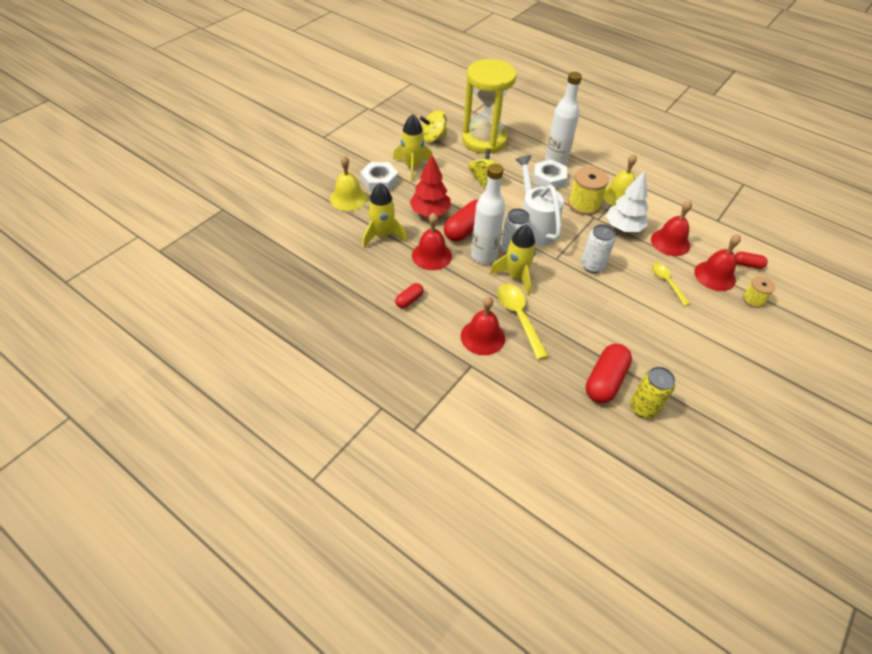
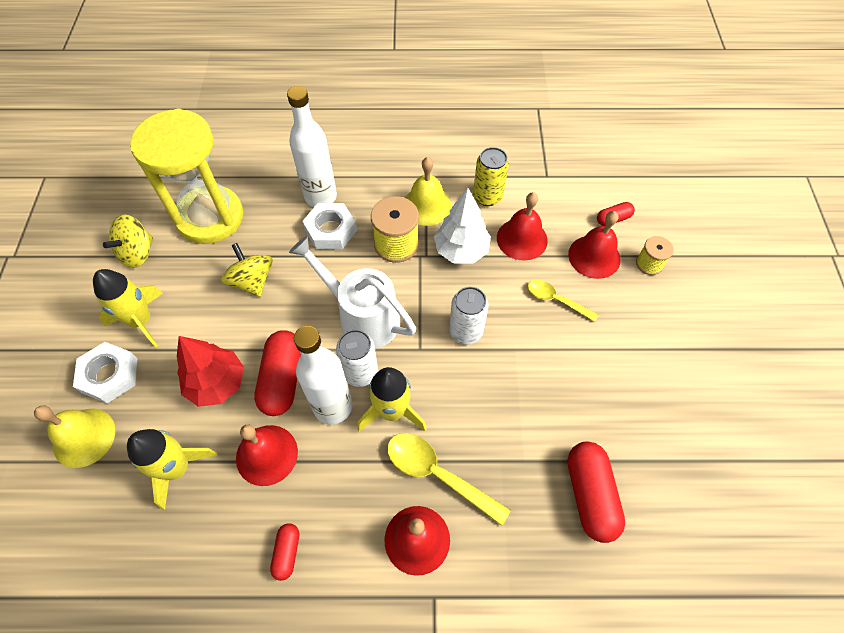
camera: 35 degrees left, 10 degrees up
(644, 408) = (651, 501): yellow can -> yellow can (487, 197)

